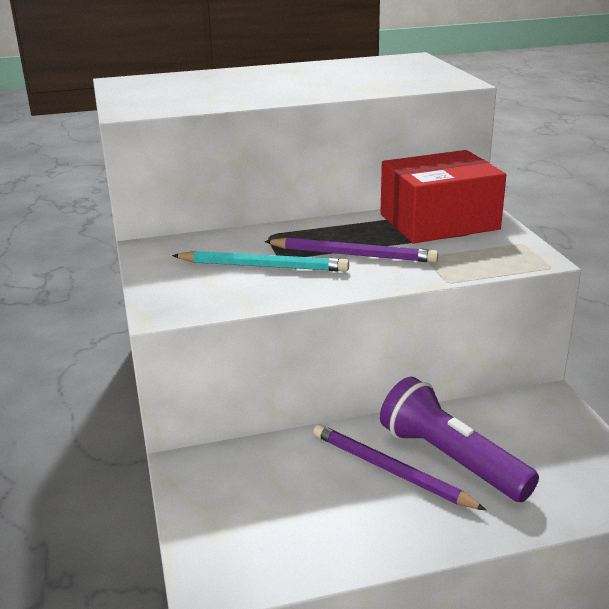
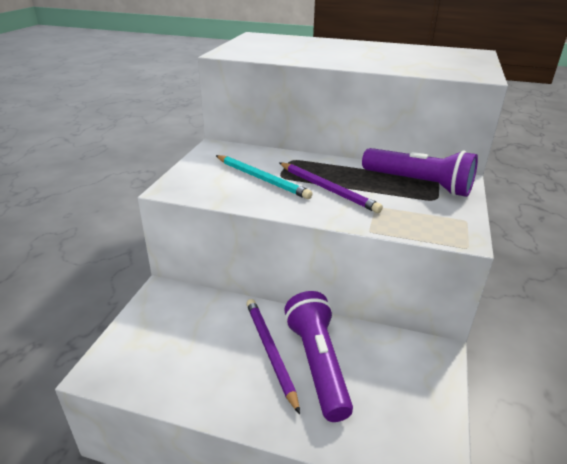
camera: 30 degrees right, 5 degrees up
(439, 222) = (419, 184): red box -> purple flashlight

